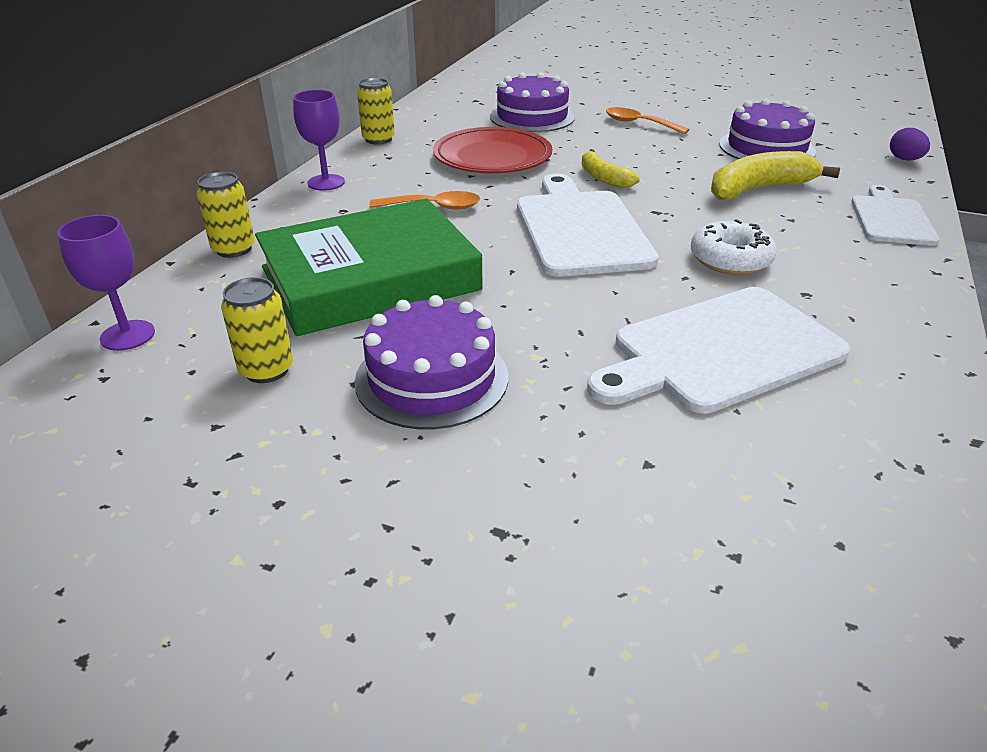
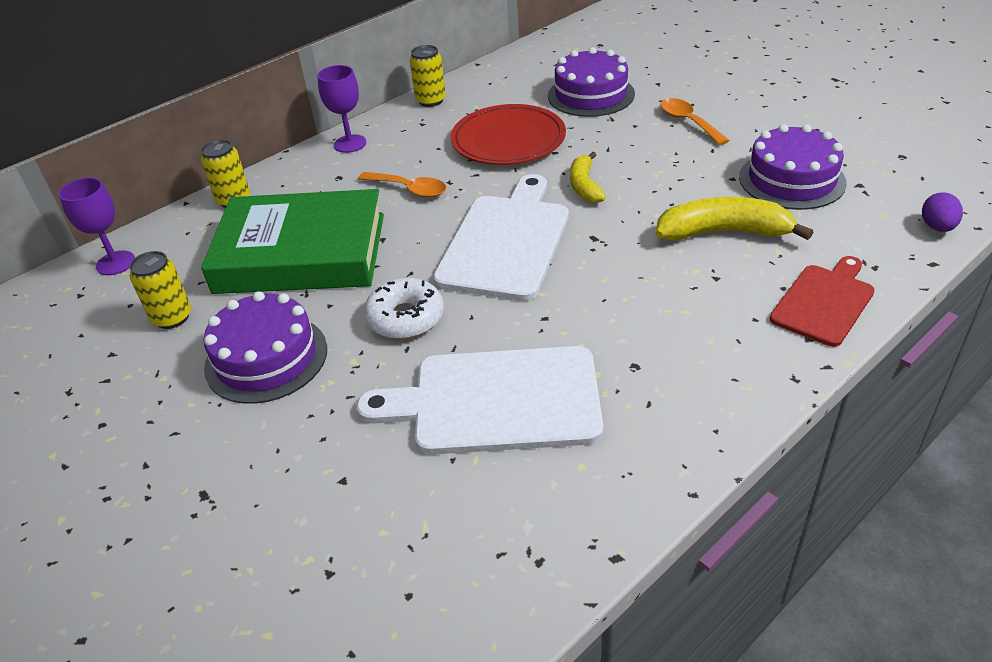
camera: 30 degrees right, 5 degrees up
(730, 259) = (605, 309): white donut -> white donut (405, 318)
(891, 219) = (824, 302): white cutting board -> red cutting board

